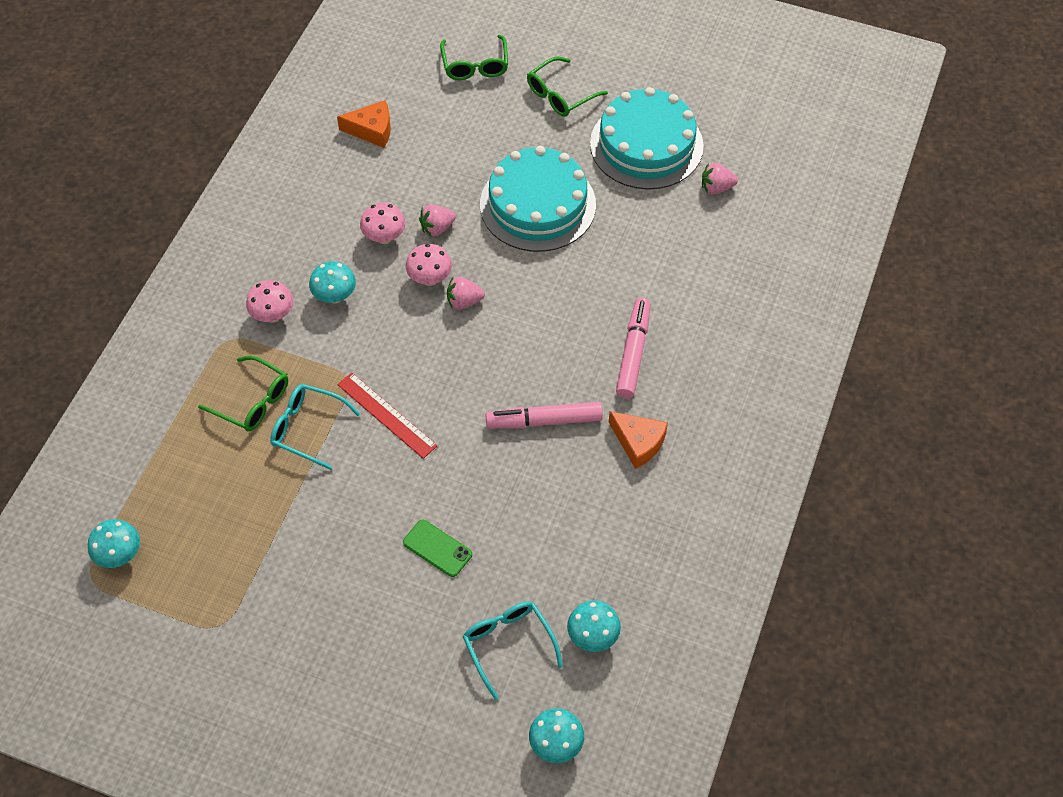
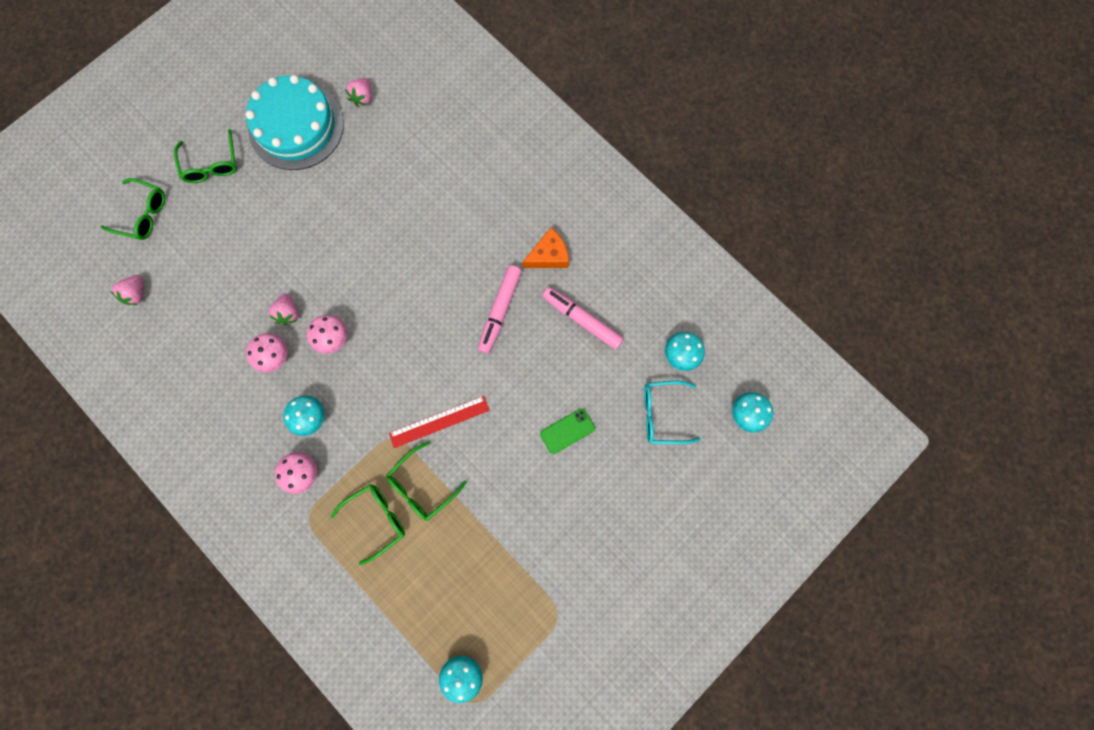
camera: 65 degrees left, 20 degrees up
(307, 428) = (422, 486): turquoise glasses -> green glasses
(372, 130) = (162, 322): orange cheese -> none
(464, 301) = (368, 322): pink strawberry -> pink strawberry (137, 294)
(537, 204) = (308, 229): turquoise cake -> none
(633, 353) = (474, 224): pink marker -> pink marker (582, 320)

